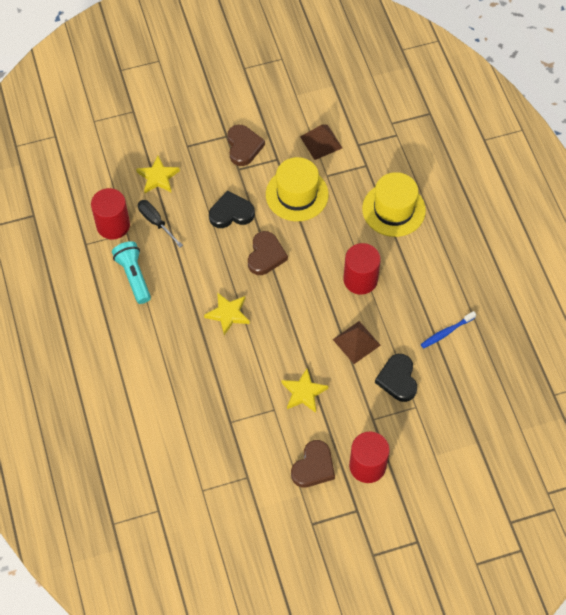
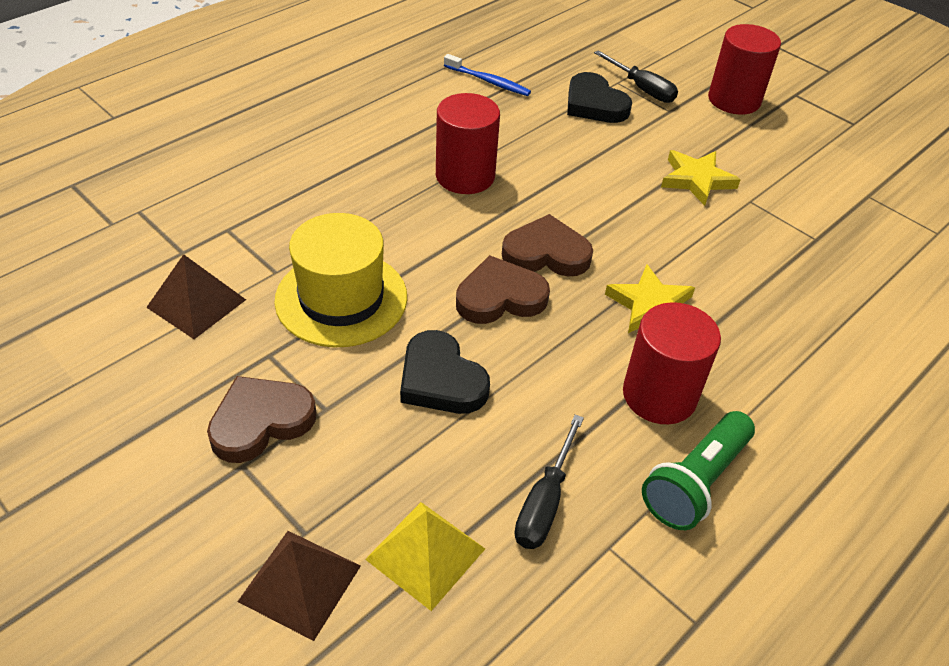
camera: 120 degrees left, 15 degrees down
(113, 225) = (609, 587): red cylinder -> red cylinder (659, 395)
(134, 276) = (695, 482): turquoise flashlight -> green flashlight
(158, 177) = (425, 554): yellow star -> yellow pyramid
(313, 467) = (786, 142): brown heart -> brown heart (546, 253)
(356, 342) = (573, 152): brown pyramid -> brown pyramid (300, 583)
(393, 209) = (307, 175): yellow hat -> none
(397, 379) = (594, 104): black heart -> black heart turned 90 degrees clockwise
(402, 417) = (642, 89): none -> black screwdriver

